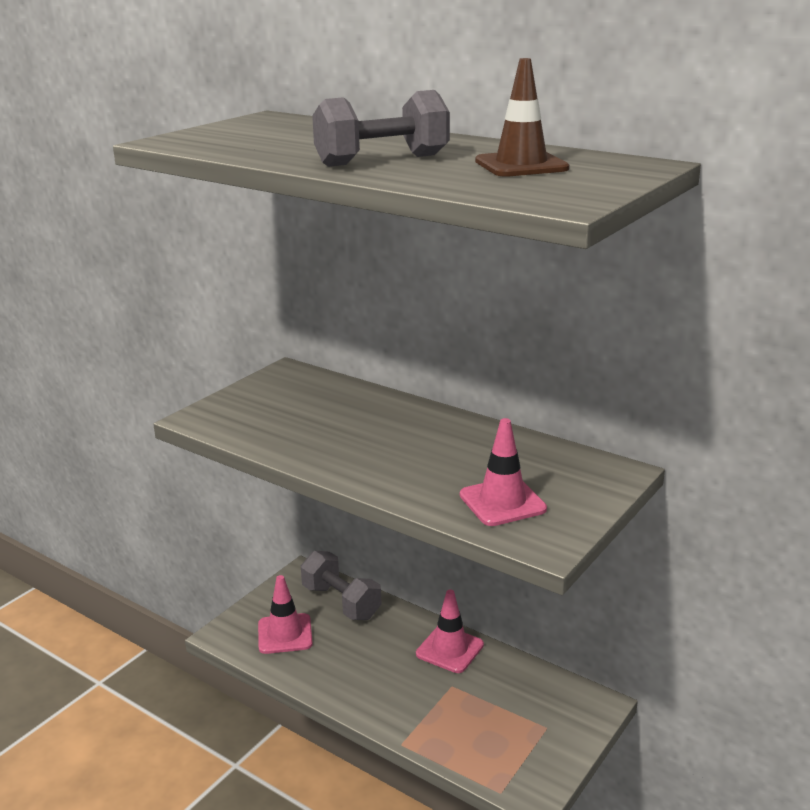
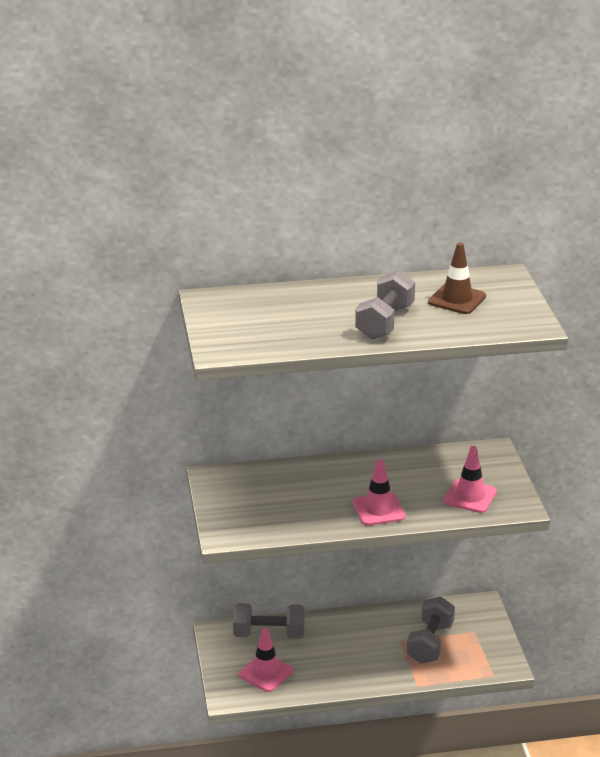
camera: 45 degrees left, 5 degrees up
(449, 649) = (371, 622): pink traffic cone -> pink traffic cone (378, 510)
(479, 708) = (430, 643): none -> grey dumbbell

